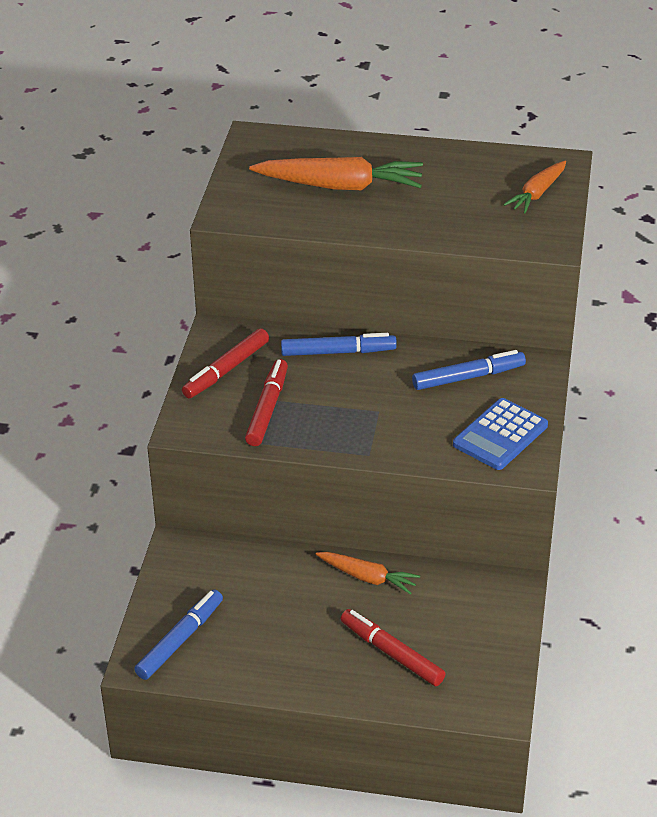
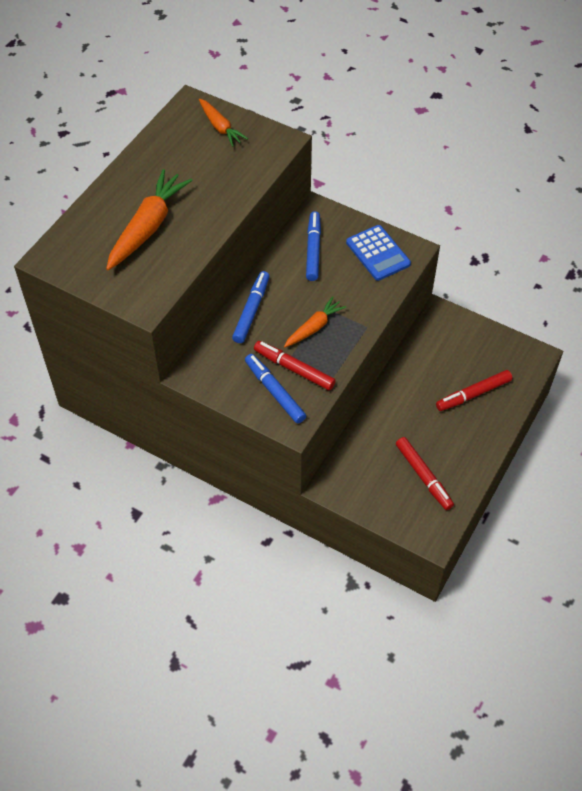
camera: 70 degrees left, 15 degrees up
(180, 640) = (420, 508): blue marker -> blue marker (274, 392)
(226, 370) = (239, 381): red marker -> red marker (423, 476)
(367, 577) = (403, 386): orange carrot -> orange carrot (314, 327)

